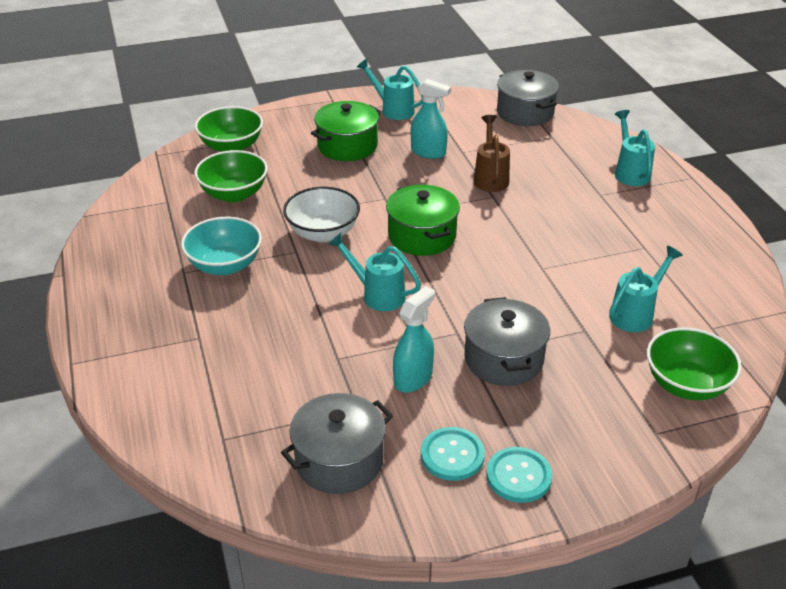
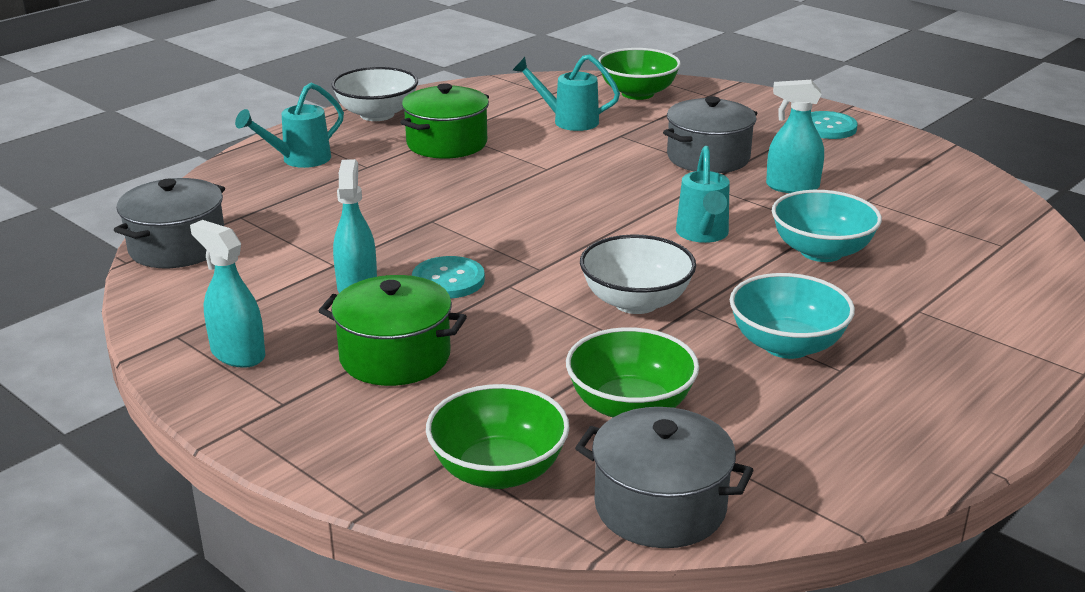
camera: 120 degrees left, 10 degrees down
(305, 336) = (821, 252): none -> turquoise bowl
(339, 460) = (930, 190): grey pot -> grey pot (660, 506)
(393, 109) = (237, 354): turquoise watering can -> turquoise spray bottle
(422, 236) = (565, 240): green pot -> green pot (447, 143)
(452, 455) = (848, 152): turquoise button -> turquoise button (448, 280)
(490, 177) = (387, 231): brown watering can -> none
(705, 223) = (377, 114): none -> white bowl

